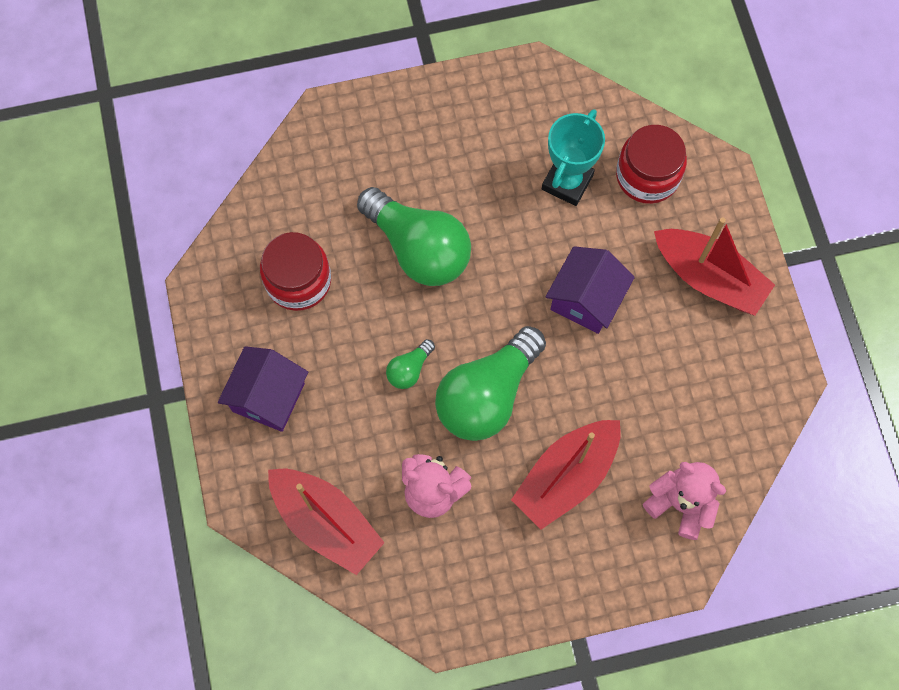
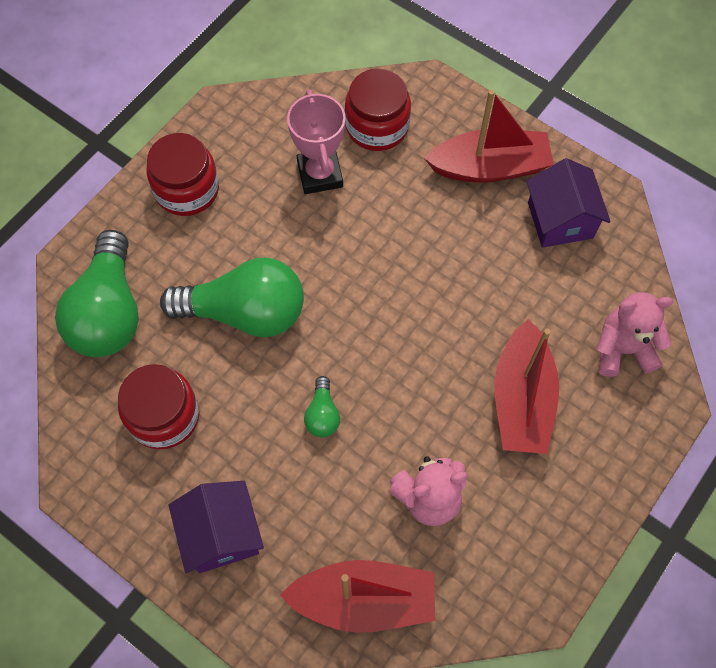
camera: 40 degrees left, 5 degrees down
(455, 118) = (187, 189): none -> red jar
(487, 395) = (403, 385): green light bulb -> green light bulb (109, 312)
(567, 182) = (320, 174): turquoise trophy -> pink trophy
(586, 299) = (414, 251): purple house -> purple house (560, 220)

